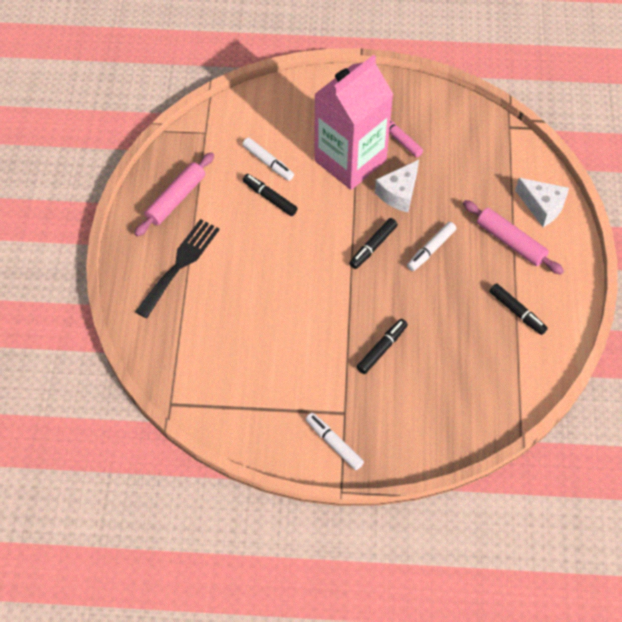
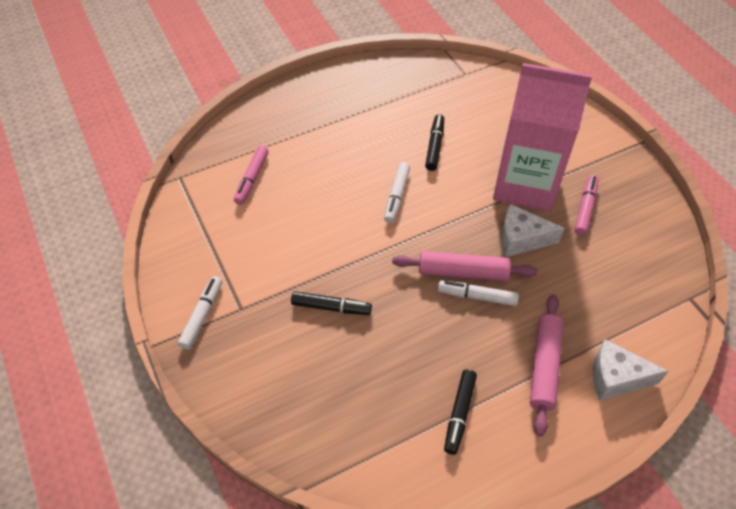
camera: 60 degrees right, 5 degrees down
(176, 199) = (383, 88): pink rolling pin -> pink rolling pin (462, 272)
(180, 264) = (321, 120): black fork -> none
(212, 347) = (252, 179): none -> pink marker
(268, 162) = (471, 128): white marker -> white marker (396, 196)
(373, 246) = (443, 246): black marker -> none
(542, 206) = (616, 378): white cheese -> white cheese turned 90 degrees clockwise

